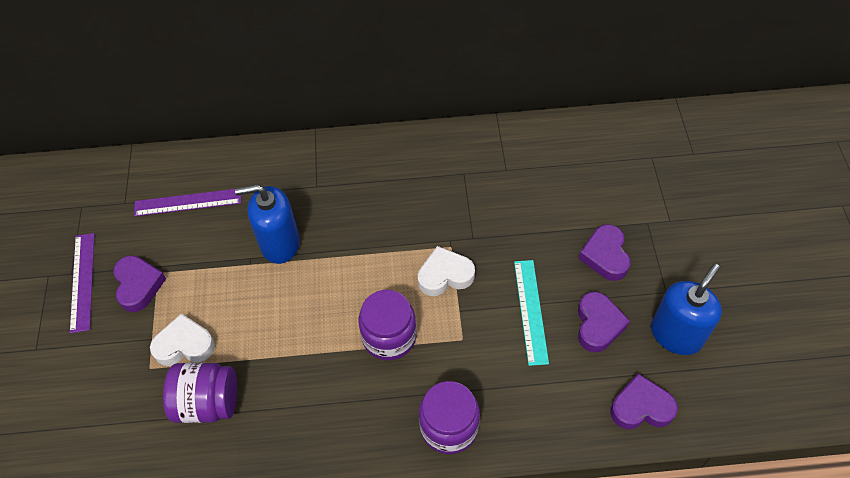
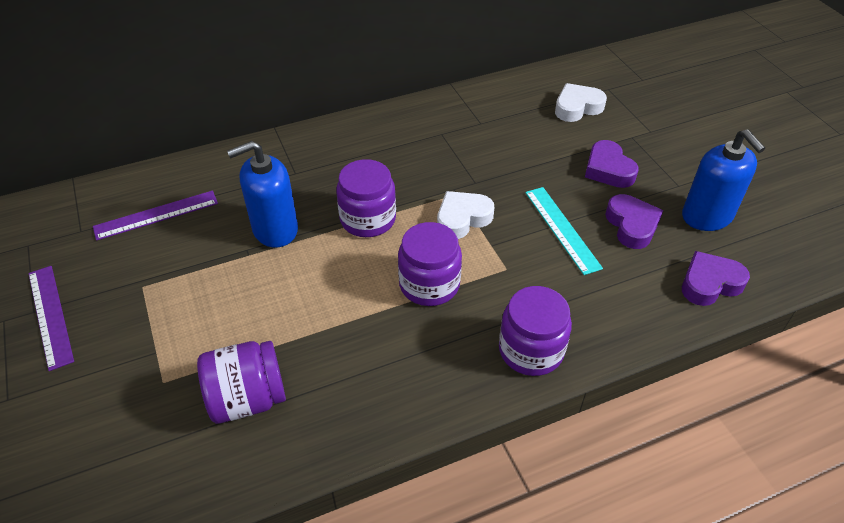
camera: 20 degrees left, 10 degrees down
(138, 285) = (122, 304): purple heart -> none
(184, 345) = (199, 348): white heart -> white heart (577, 107)
(362, 254) = (368, 219): none -> purple jar
(676, 334) = (707, 216): blue soap dispenser -> blue soap dispenser turned 135 degrees clockwise

